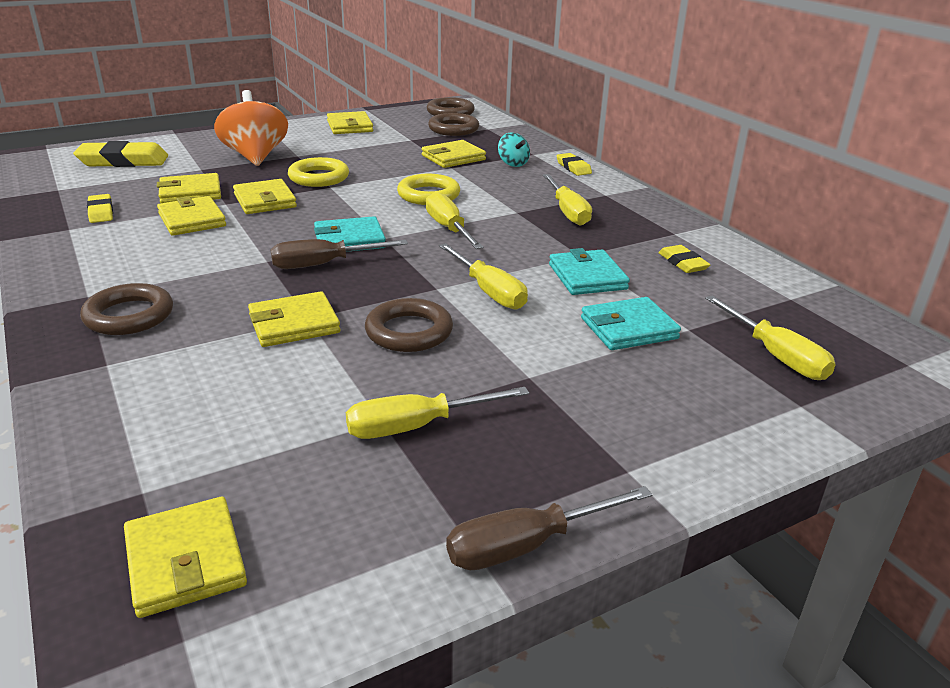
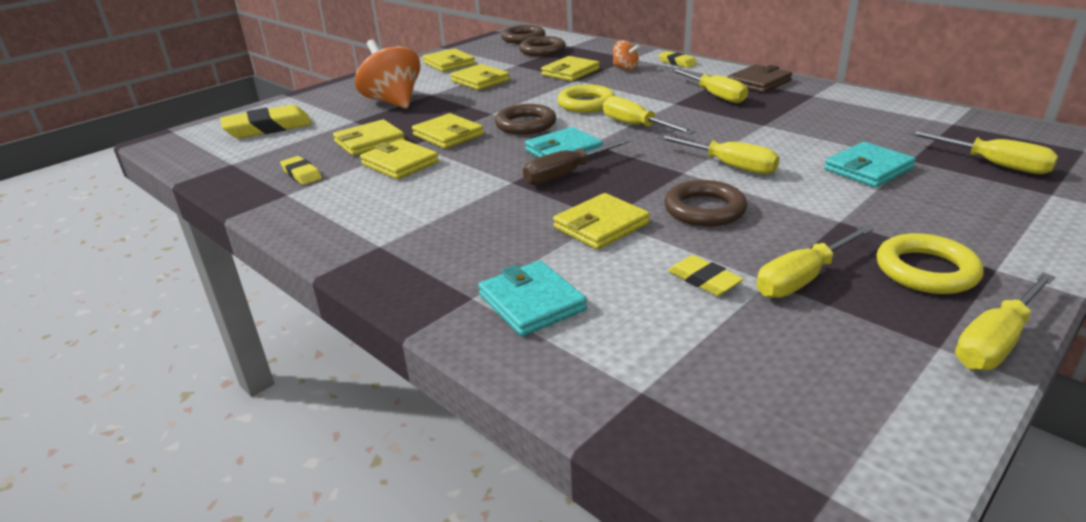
camera: 15 degrees left, 0 degrees up
(129, 316) = (442, 253): brown ring -> brown ring (525, 124)
(185, 561) = (751, 434): yellow wallet -> yellow wallet (480, 81)
(319, 177) = (473, 108): yellow ring -> yellow ring (926, 270)
(513, 163) = (625, 68): turquoise spinning top -> orange spinning top
(526, 545) = (996, 341): brown screwdriver -> yellow screwdriver
(587, 277) = (790, 139): turquoise wallet -> turquoise wallet (532, 302)
(632, 207) = (759, 82): none -> brown wallet
(683, 263) = (847, 115): yellow eraser -> yellow eraser (704, 280)

